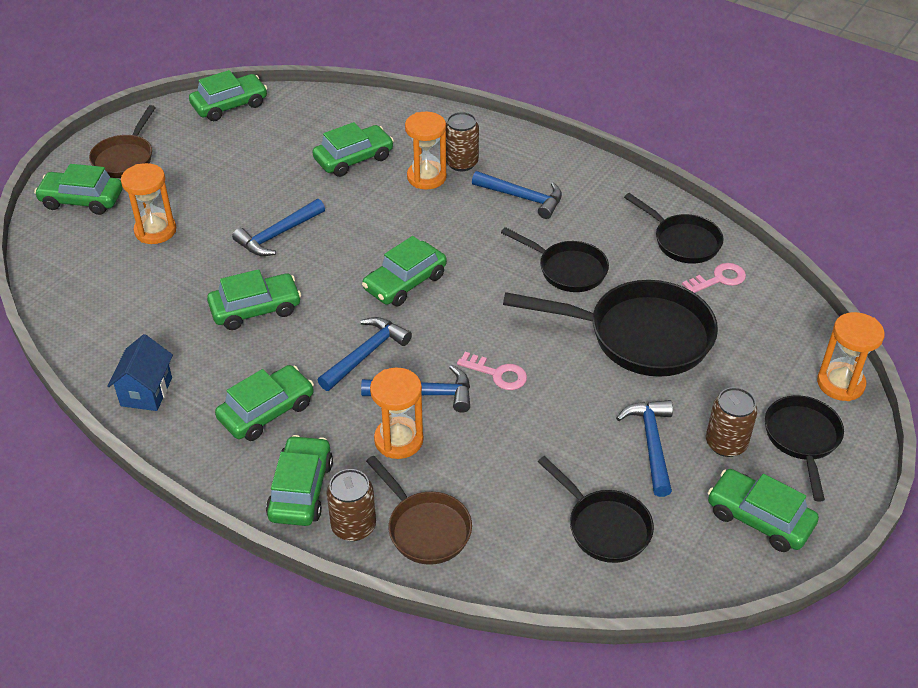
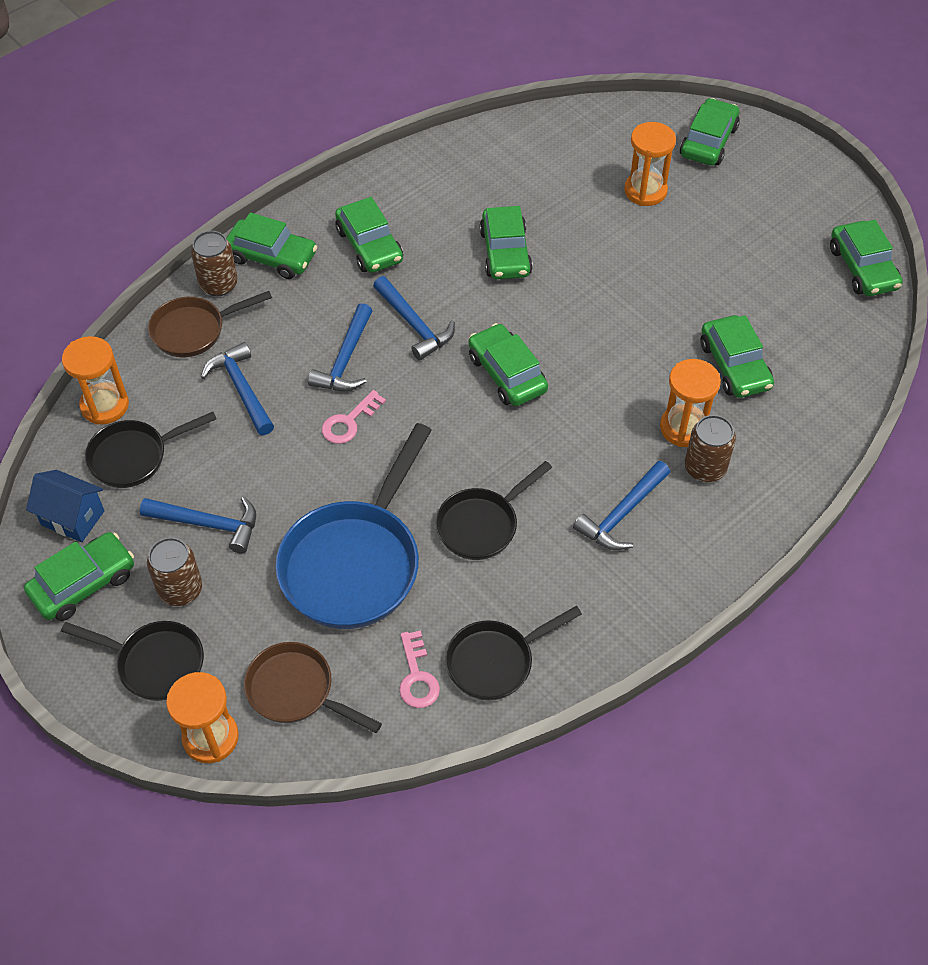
camera: 105 degrees right, 10 degrees up
(125, 158) = (774, 176): brown pan -> brown pan (296, 691)
(146, 392) = (424, 171): blue house -> blue house (73, 518)
(278, 235) = (613, 282): blue hammer -> blue hammer (241, 389)
(398, 440) = (297, 330): orange hourglass -> orange hourglass (105, 405)
(640, 336) = (355, 562): black pan -> blue pan

